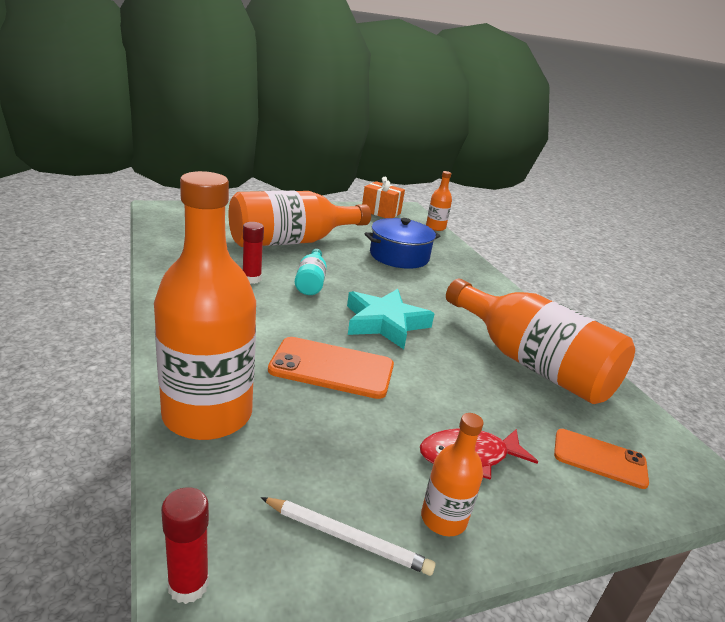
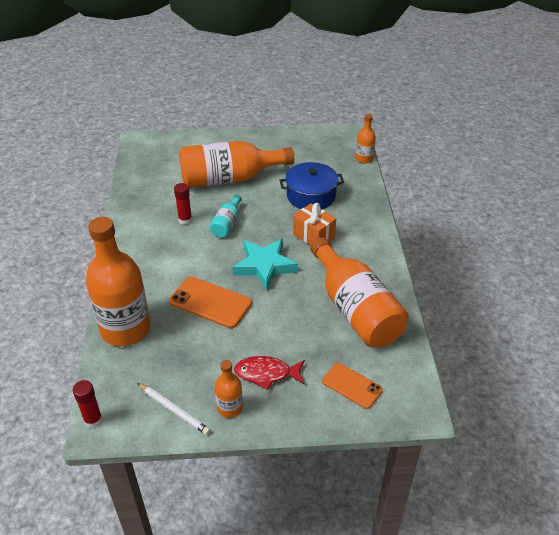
camera: 20 degrees right, 15 degrees up
(381, 212) = (322, 139): orange gift -> orange gift (313, 236)

